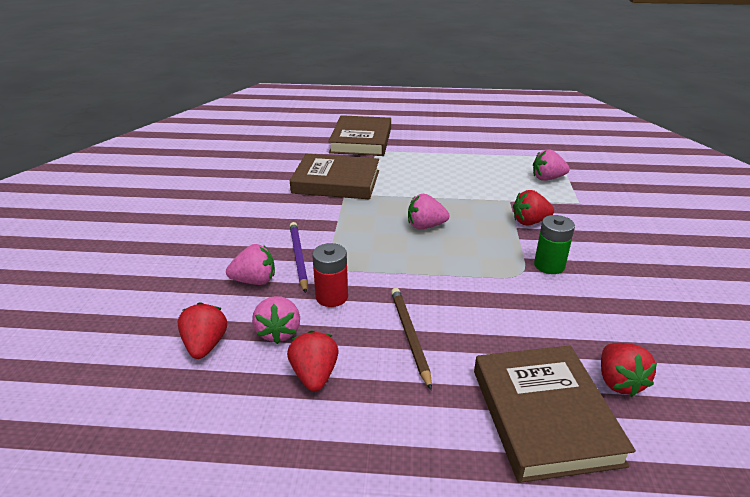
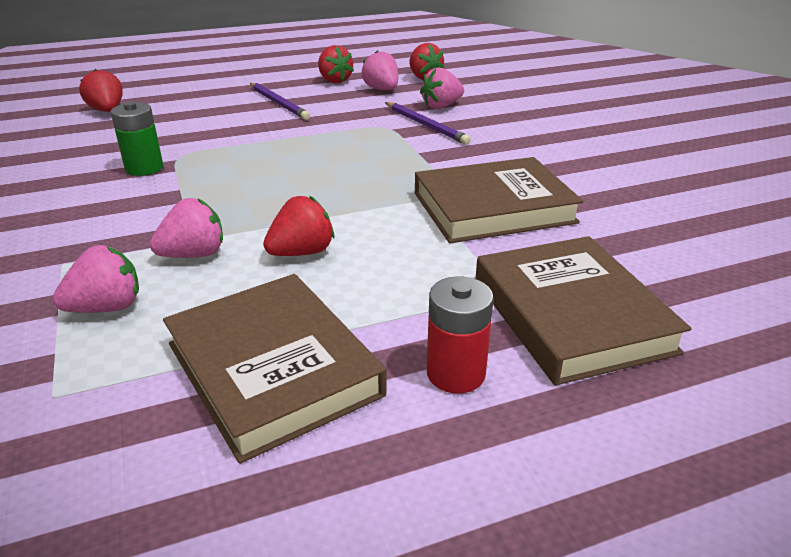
camera: 155 degrees right, 0 degrees up
(331, 297) = (362, 110): red battery -> red battery (456, 373)
(409, 336) = (279, 103): brown pencil -> purple pencil
(425, 226) = (311, 177): pink strawberry -> pink strawberry (194, 254)
(530, 222) = (160, 212): red strawberry -> red strawberry (302, 252)
(544, 415) = (170, 91): brown book -> brown book (273, 369)

